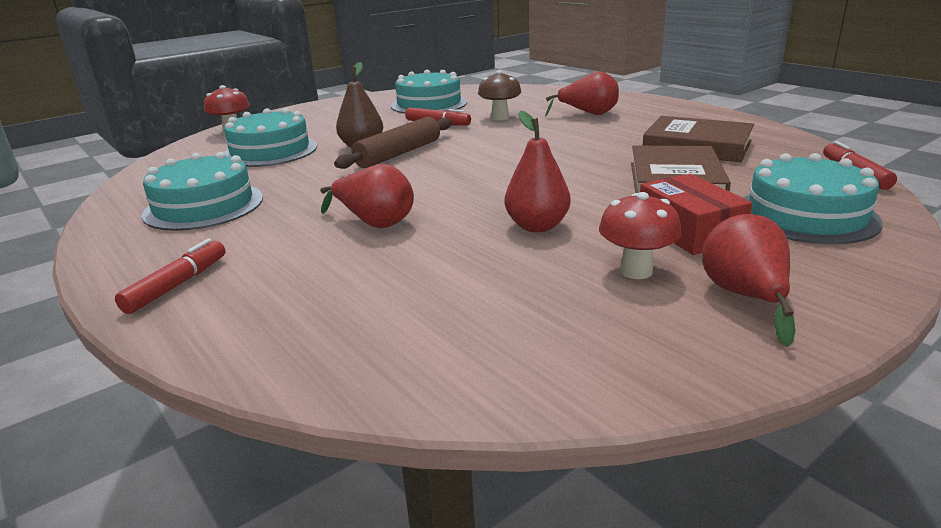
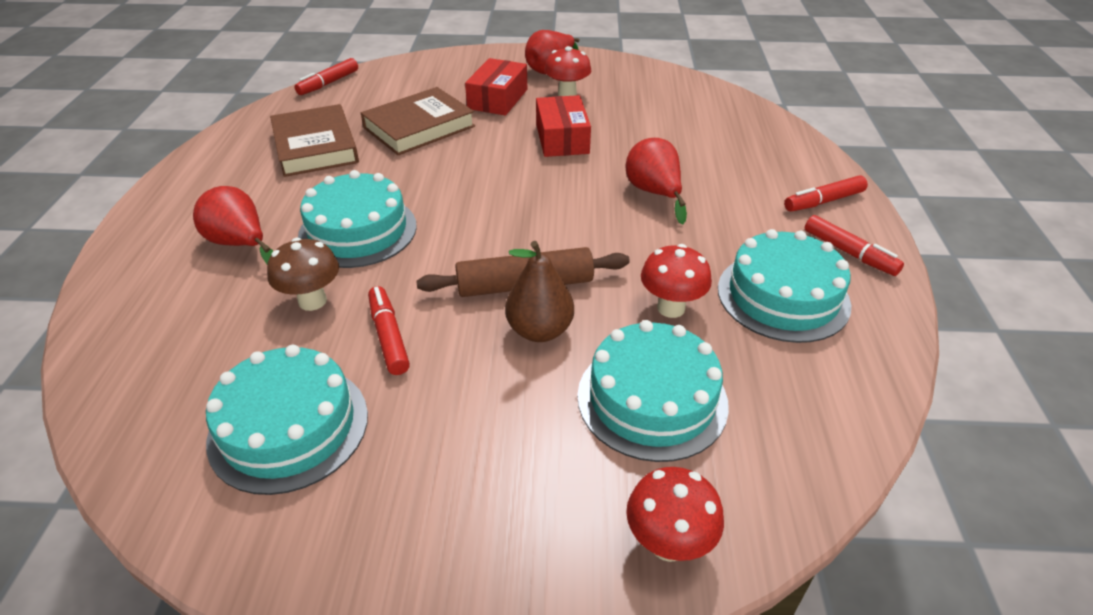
camera: 140 degrees left, 15 degrees up
(142, 251) = (849, 252): none -> red marker
(289, 176) = (671, 308): none -> red mushroom
(537, 226) = (562, 139): red pear -> red box
(806, 215) = (427, 80): turquoise cake -> turquoise cake (358, 230)

